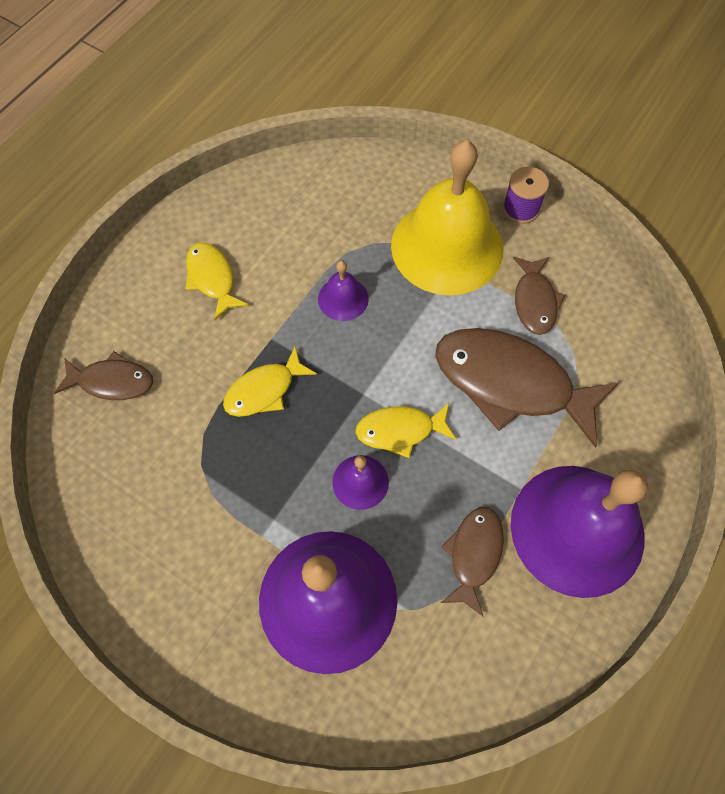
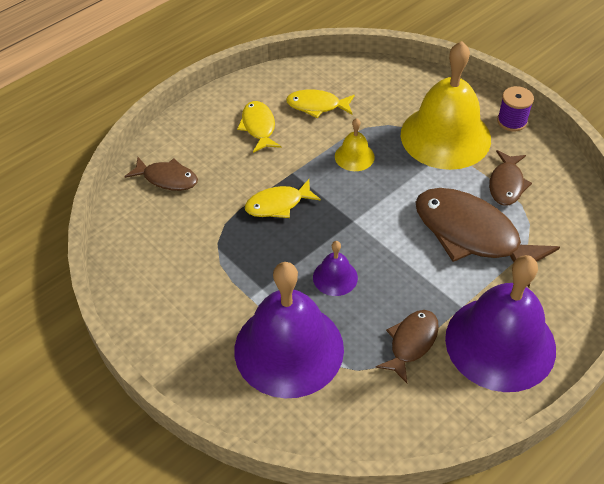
camera: 15 degrees right, 15 degrees down
(343, 298) = (354, 156): purple bell -> yellow bell
(400, 430) = (375, 250): yellow fish -> yellow fish (317, 106)

